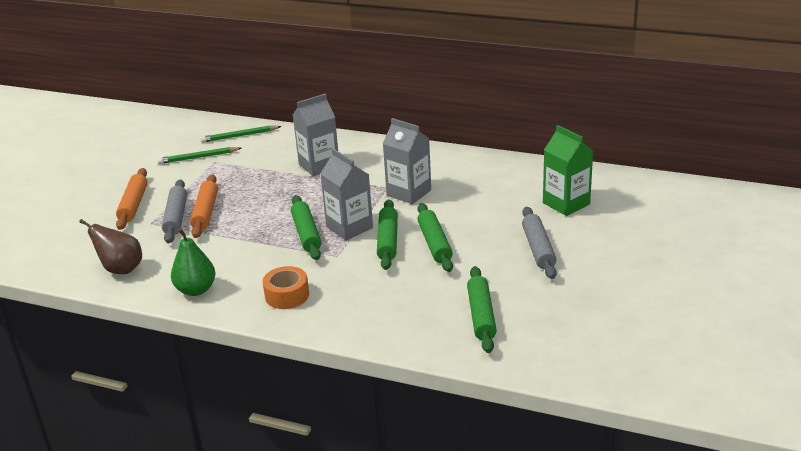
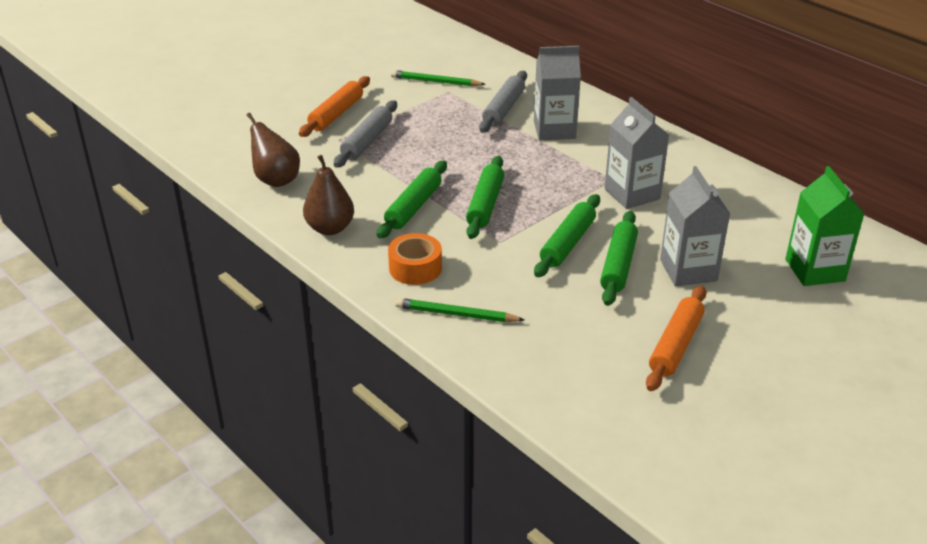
camera: 25 degrees right, 5 degrees up
(196, 290) = (330, 228): green pear -> brown pear
(206, 212) = (400, 145): orange rolling pin -> orange rolling pin (676, 345)
(239, 136) = (494, 70): green pencil -> green pencil (456, 314)
(349, 227) = (536, 213): grey carton -> grey carton (688, 270)
(481, 315) = (610, 373): green rolling pin -> green rolling pin (413, 207)
(538, 249) = (738, 315): grey rolling pin -> grey rolling pin (504, 109)

